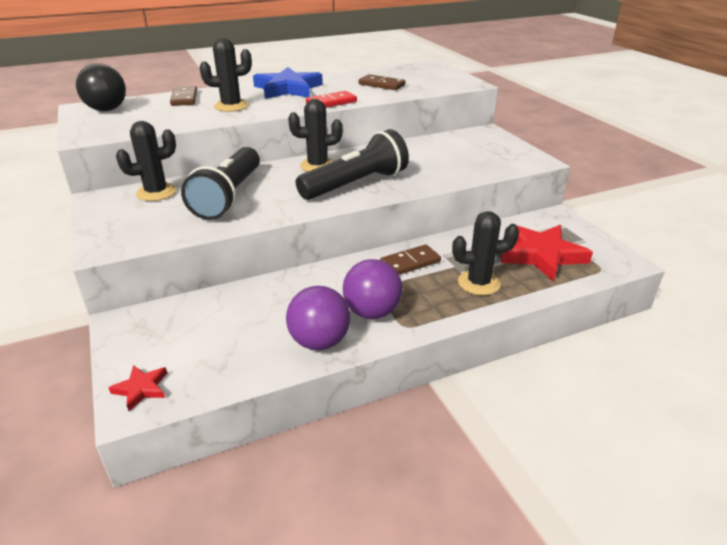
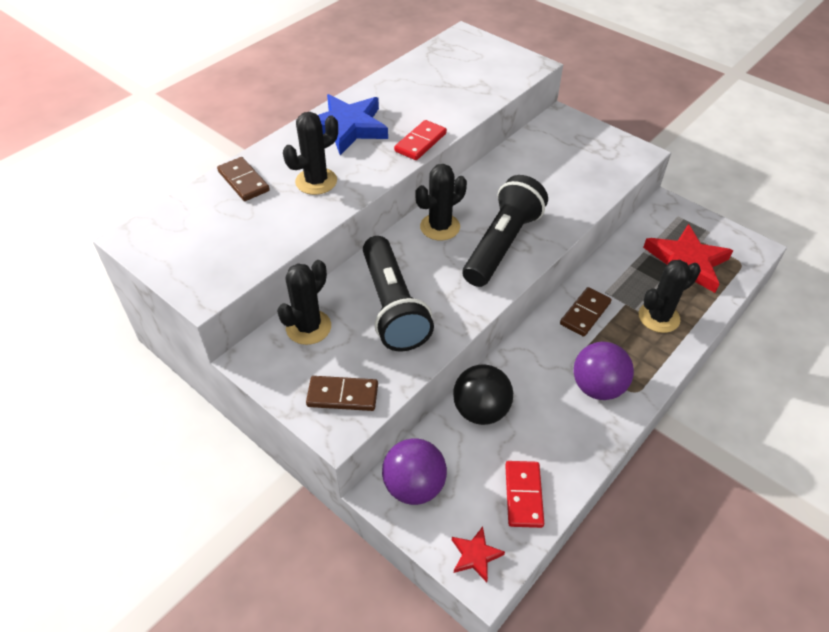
camera: 25 degrees left, 15 degrees up
(107, 110) = (172, 232): black ball -> black ball (481, 410)
(227, 363) = (523, 495): none -> red domino
(319, 342) = (580, 439): purple ball -> purple ball (414, 486)
(381, 85) = (443, 91): brown domino -> brown domino (342, 395)

